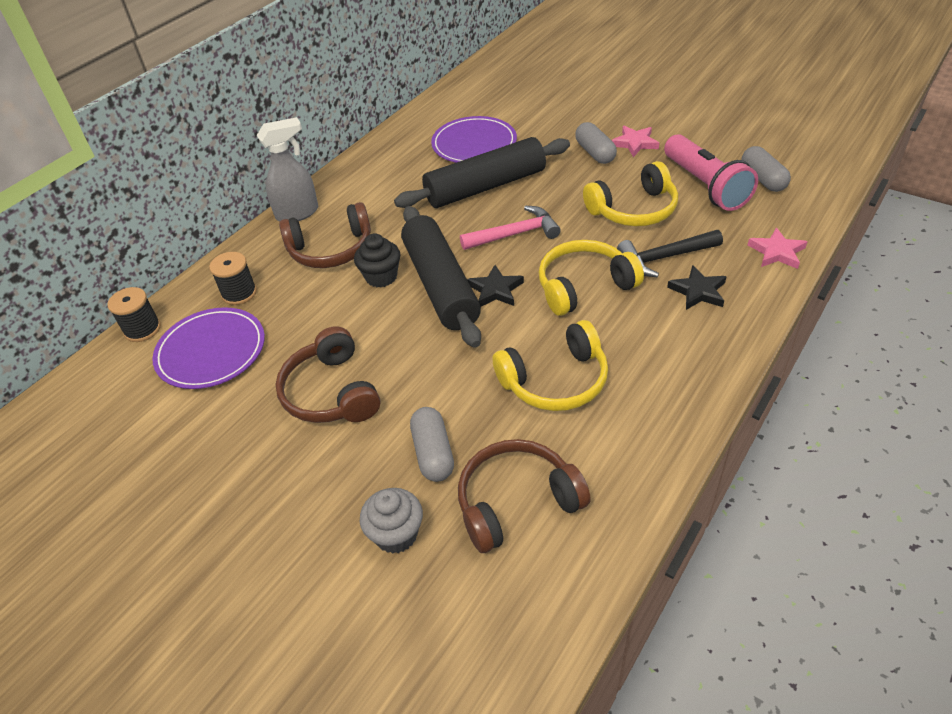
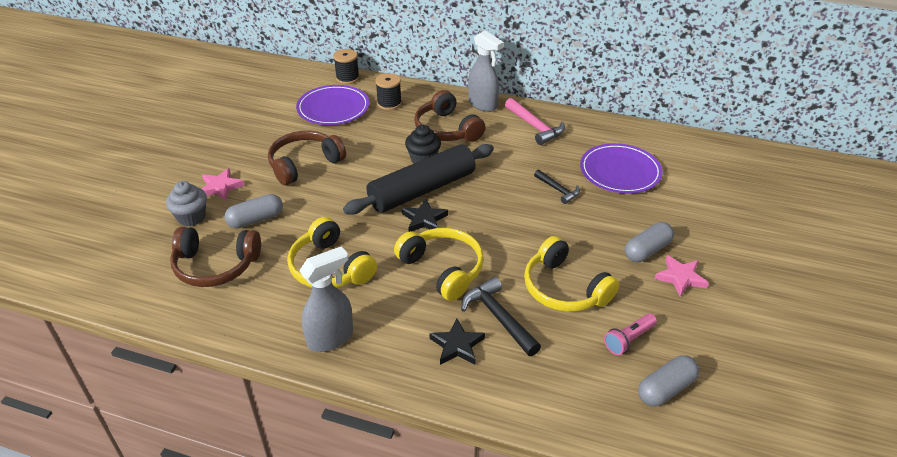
camera: 70 degrees right, 5 degrees down
(485, 187) = (558, 190): black rolling pin -> black hammer
(515, 234) = (498, 218): pink hammer -> pink hammer (535, 127)
(517, 502) = (215, 265): brown headphones -> brown headphones turned 135 degrees clockwise
(673, 388) = (331, 338): none -> grey spray bottle
(705, 186) = (628, 339): pink flashlight -> pink flashlight, size x0.50
(777, 252) = (536, 405): pink star -> pink star (220, 187)

